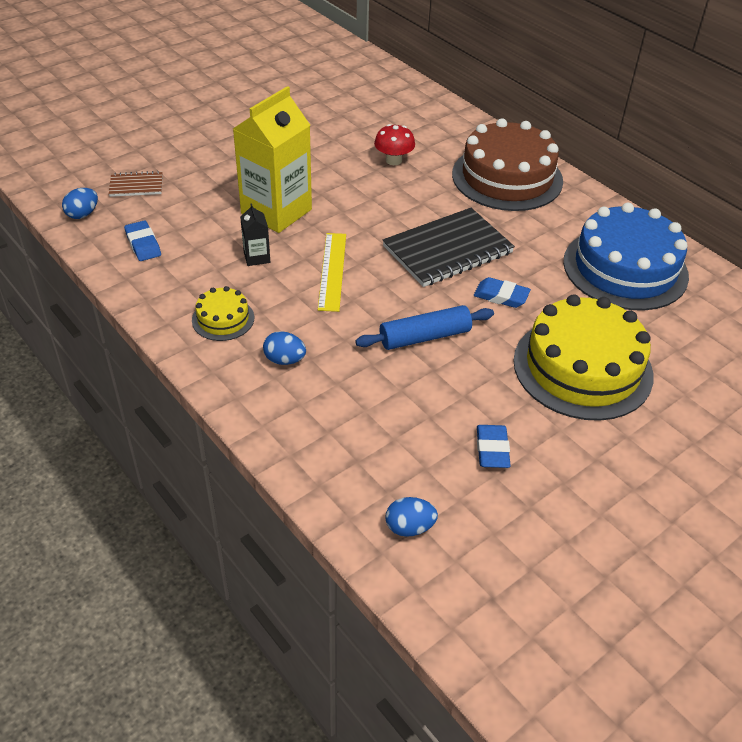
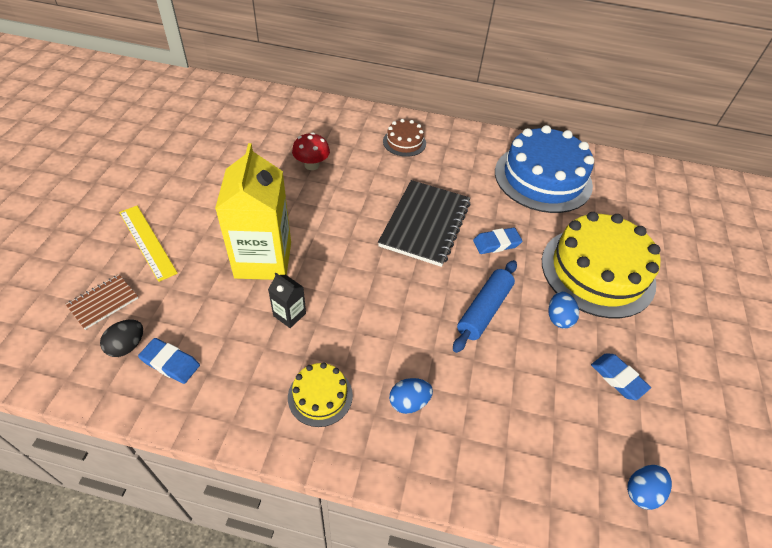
camera: 40 degrees left, 5 degrees up
(83, 214) = (73, 366): blue egg -> blue egg (558, 318)
(126, 220) = (127, 346): none -> black egg
(332, 271) = (362, 291): yellow ruler -> yellow ruler (147, 242)
(507, 177) = (404, 142): brown cake -> brown cake, size x0.47

